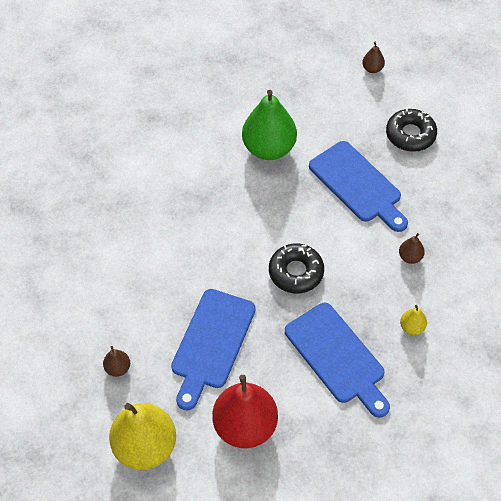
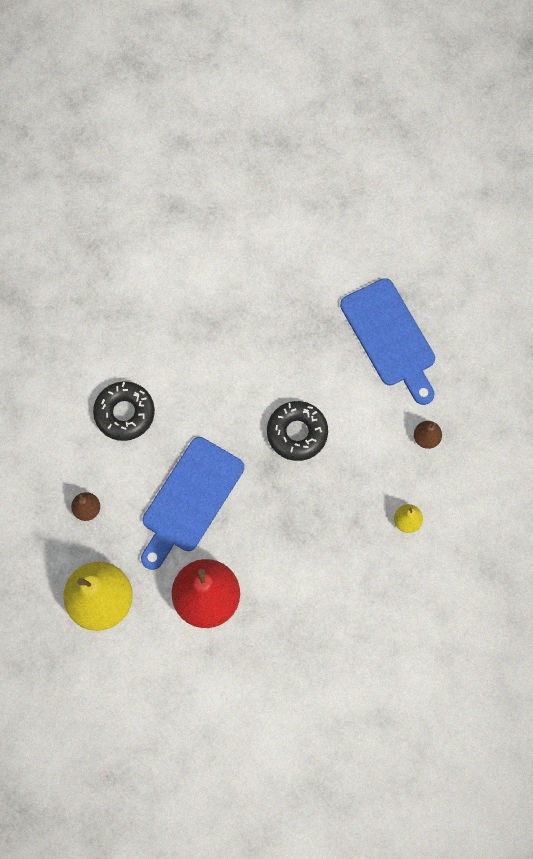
camera: 10 degrees right, 15 degrees up
(269, 148) = (300, 272): green pear -> none
(337, 357) = (319, 540): blue cutting board -> none
(372, 69) = (444, 185): brown pear -> none
(410, 135) = (466, 283): black donut -> black donut (124, 413)

